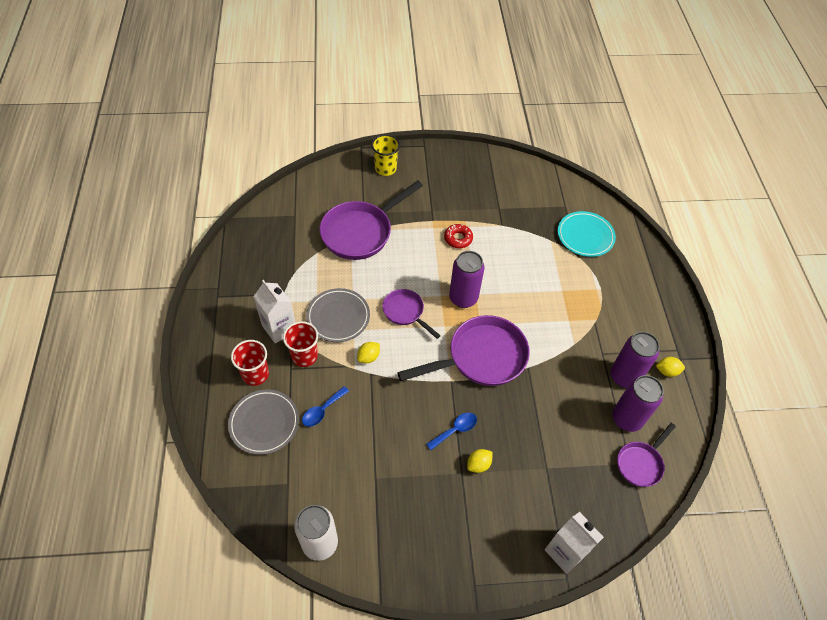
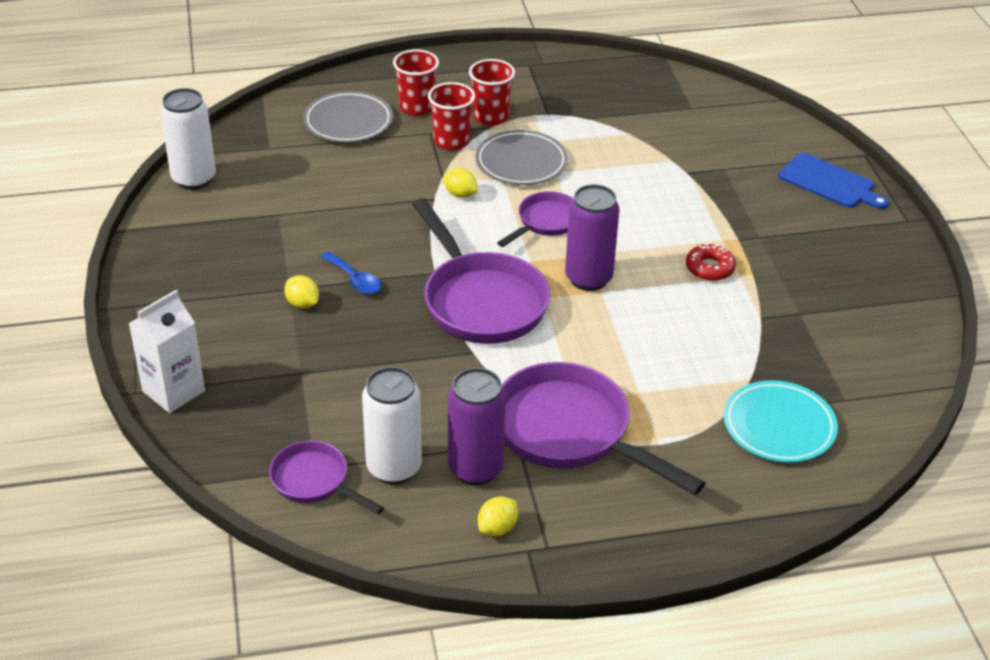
camera: 85 degrees right, 15 degrees down
(279, 328) = (491, 117): white carton -> red cup
(322, 410) = (371, 163): blue spoon -> none
(361, 232) = (684, 169): purple pan -> purple pan (570, 432)
(385, 168) = (829, 183): yellow cup -> blue cutting board
(626, 419) = (394, 468): purple can -> white can
(667, 371) = (497, 528): yellow lemon -> yellow lemon turned 45 degrees clockwise

